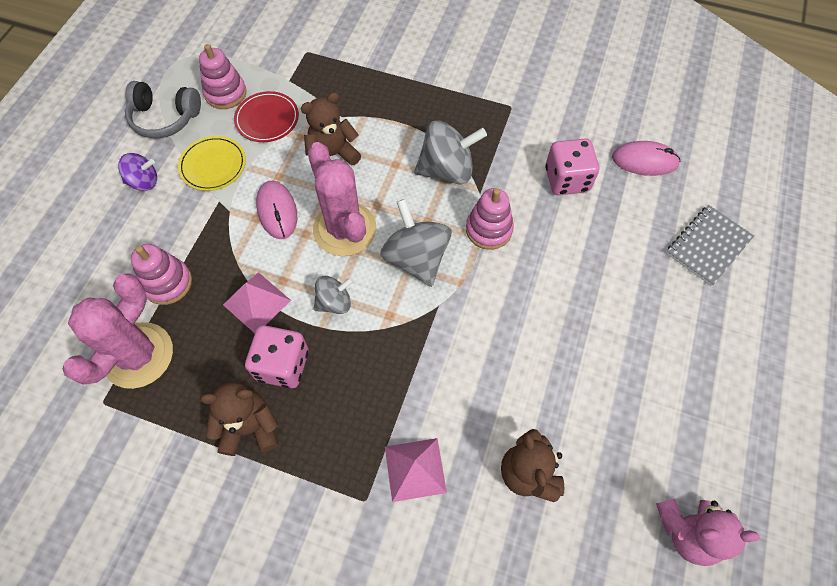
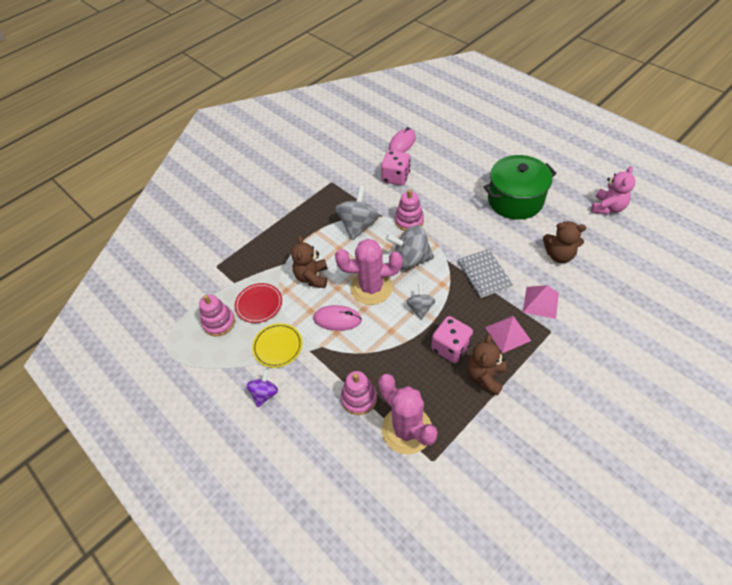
camera: 60 degrees left, 10 degrees down
(165, 118) = (215, 366): grey headphones -> none
(257, 302) = (400, 349): pink pyramid -> pink pyramid (507, 333)
(616, 366) = (515, 200): none -> green pot
(707, 246) = (465, 141): grey notebook -> grey notebook (484, 274)

